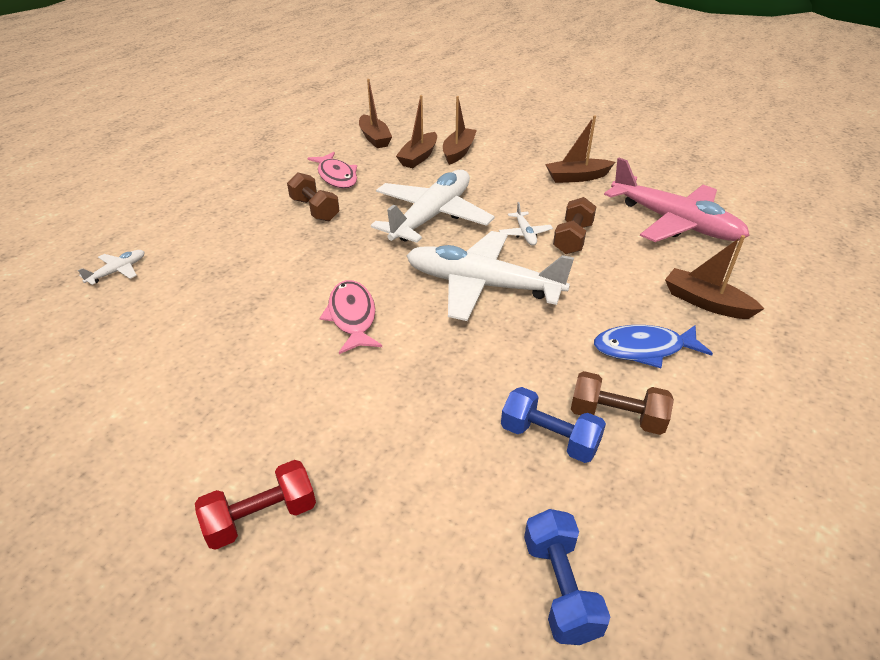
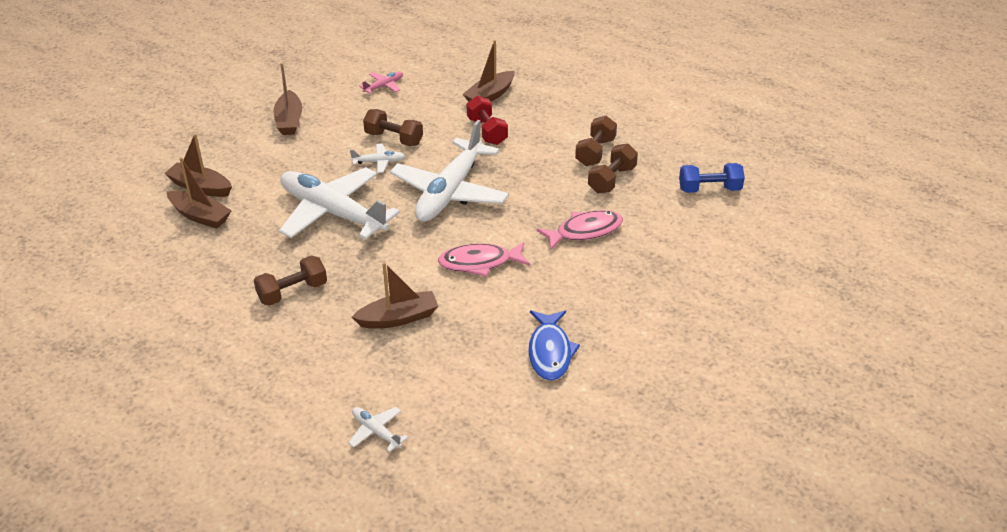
camera: 85 degrees left, 0 degrees up
(261, 517) = (673, 298): red dumbbell -> red dumbbell (487, 131)
(336, 176) = (221, 278): pink fish -> pink fish (585, 231)
(374, 138) = (132, 249): brown boat -> brown boat (398, 318)
(549, 438) = (612, 180): blue dumbbell -> brown dumbbell
(643, 349) = (535, 130): blue fish -> blue fish (550, 352)
(673, 222) = (384, 86): pink plane -> pink plane, size x0.41

